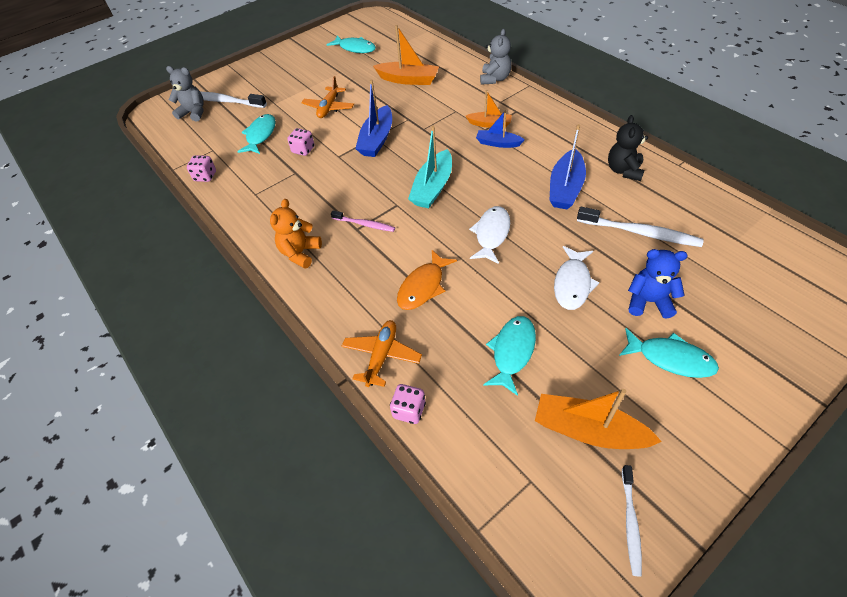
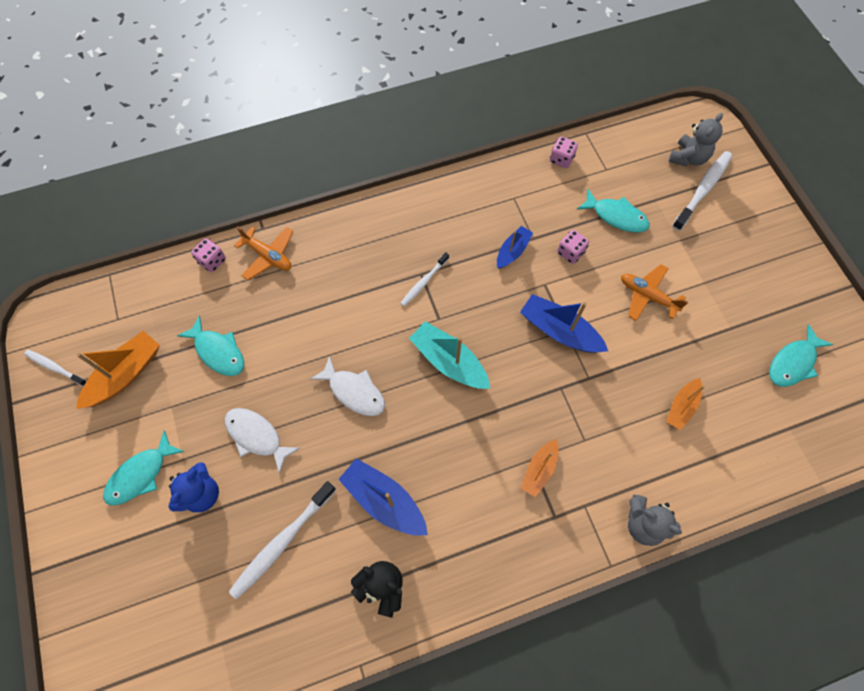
camera: 105 degrees right, 15 degrees up
(300, 253) = (411, 221): orange teddy bear -> none
(365, 224) = (423, 282): pink toothbrush -> white toothbrush
(408, 80) = (681, 407): orange boat -> orange boat, size x0.62
(423, 286) = (321, 308): orange fish -> none
(498, 143) = (496, 463): blue boat -> blue boat (512, 251)

